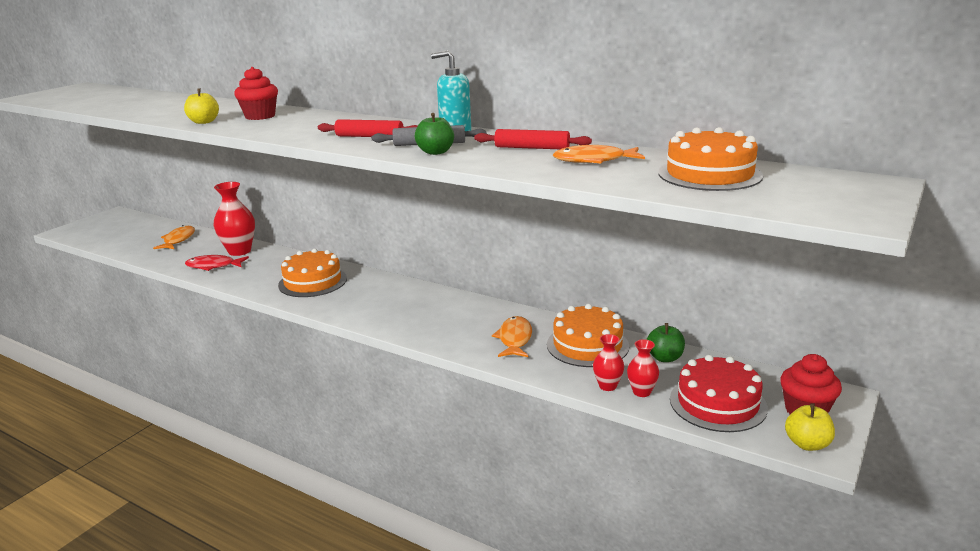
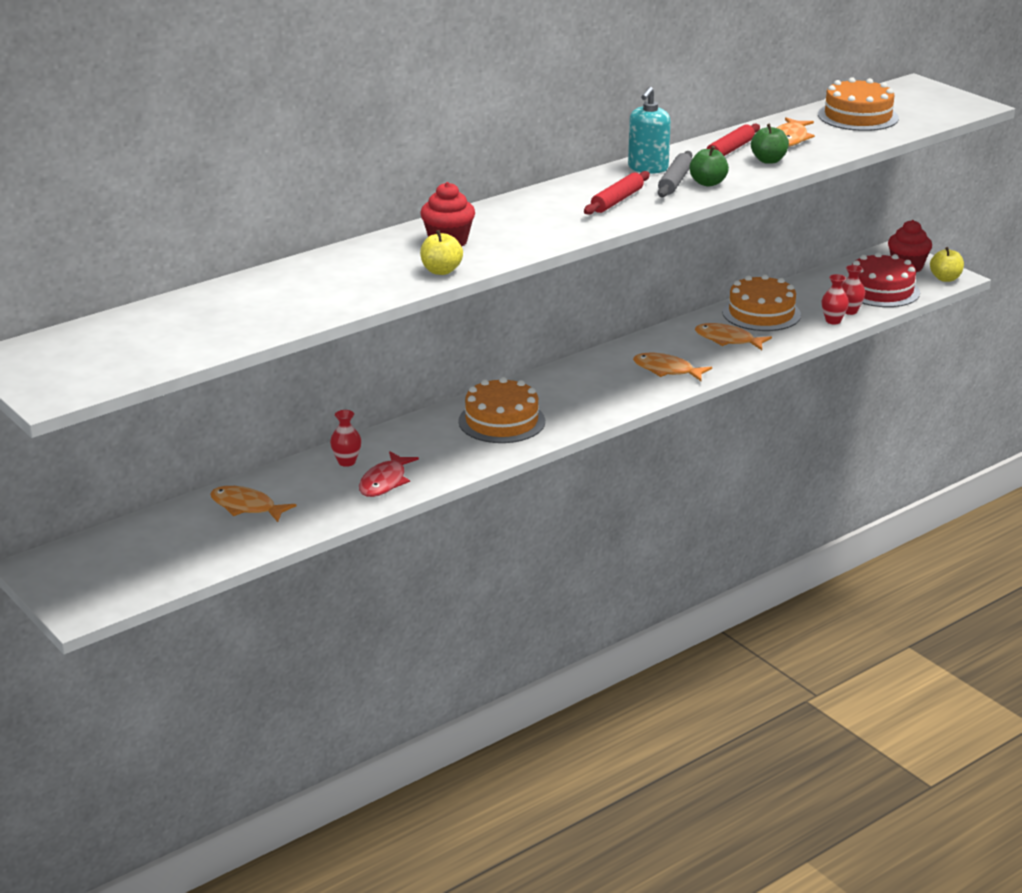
camera: 70 degrees left, 5 degrees up
(239, 251) = (346, 462): red vase -> red vase, size x0.54
(433, 323) = (666, 370): none -> orange fish
(664, 358) = (804, 290): green apple -> green apple (768, 160)

